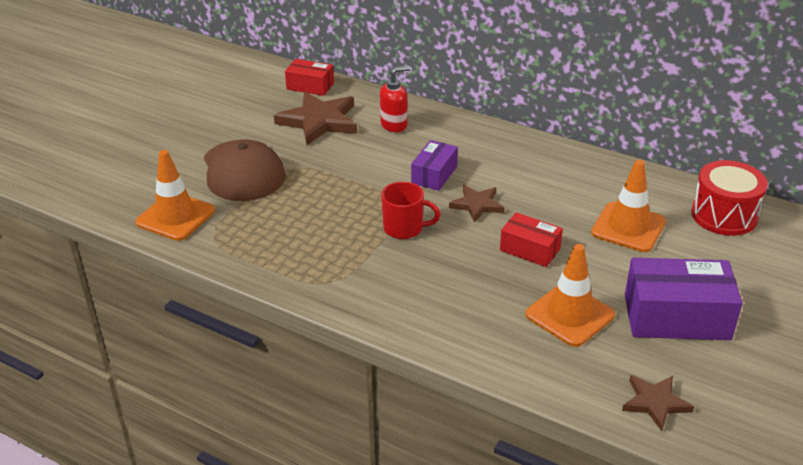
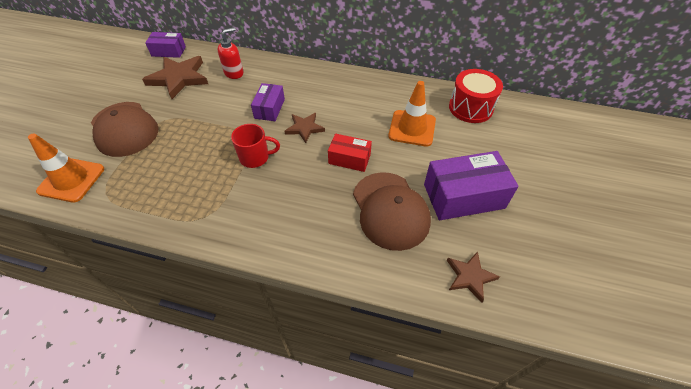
camera: 15 degrees left, 15 degrees up
(310, 86) = (168, 51): red box -> purple box
(569, 315) = (390, 210): orange traffic cone -> brown cap

